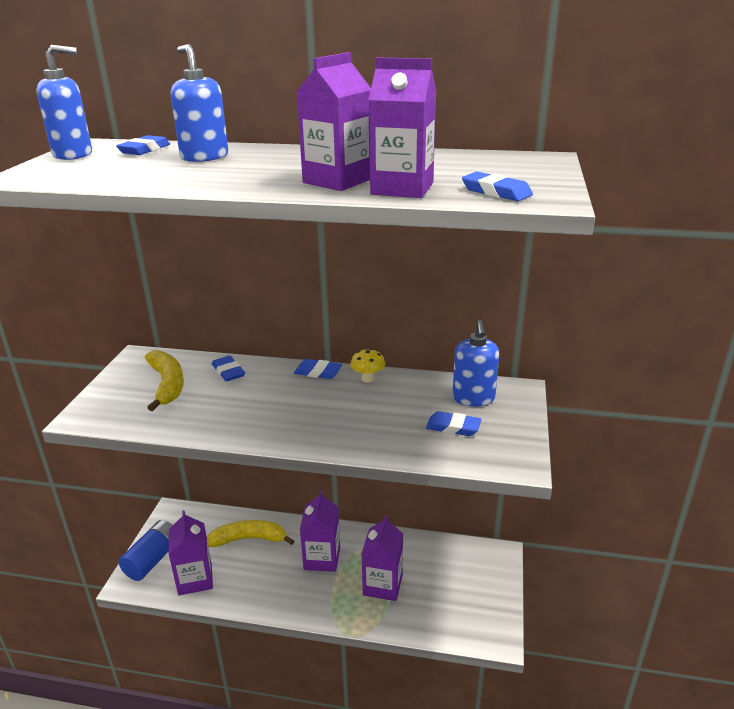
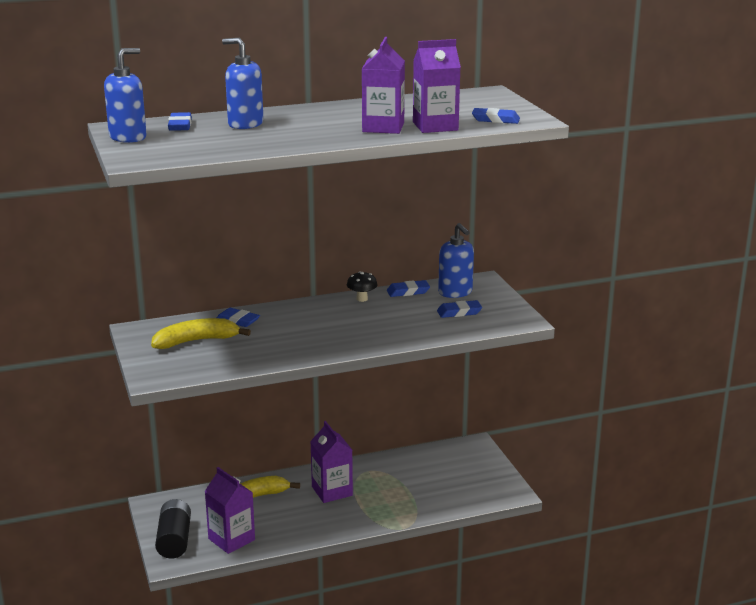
camera: 30 degrees left, 5 degrees down
(153, 559) = (174, 540): blue battery -> black battery
(167, 385) = (196, 341): yellow banana -> yellow banana turned 60 degrees counterclockwise
(318, 372) = (315, 304): blue eraser -> blue eraser (408, 292)
(368, 379) = (362, 299): yellow mushroom -> black mushroom
(383, 585) = (399, 491): purple carton -> none

